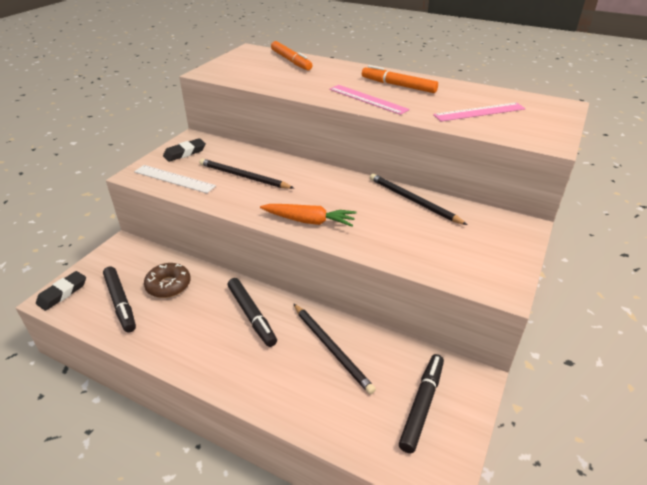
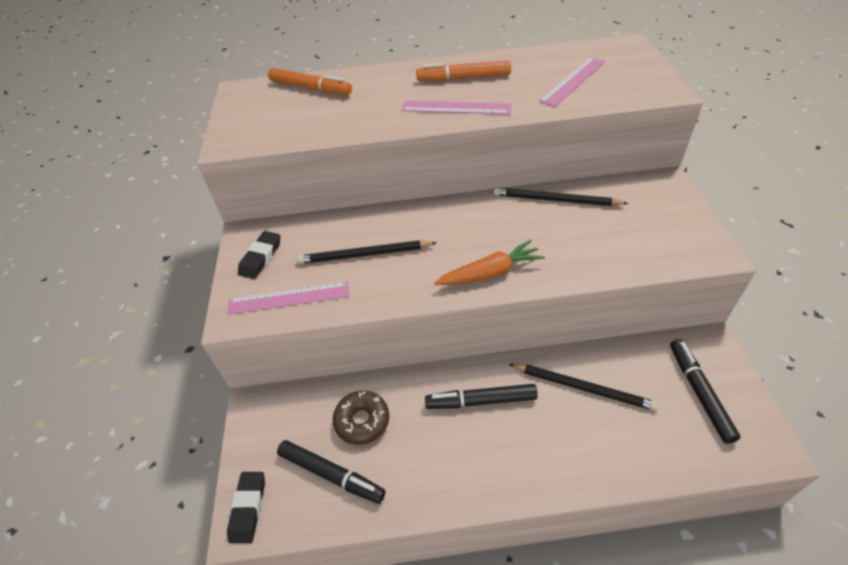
camera: 30 degrees left, 10 degrees up
(174, 179) = (288, 297): white ruler -> pink ruler
(251, 315) = (481, 401): black marker -> black marker turned 150 degrees clockwise

